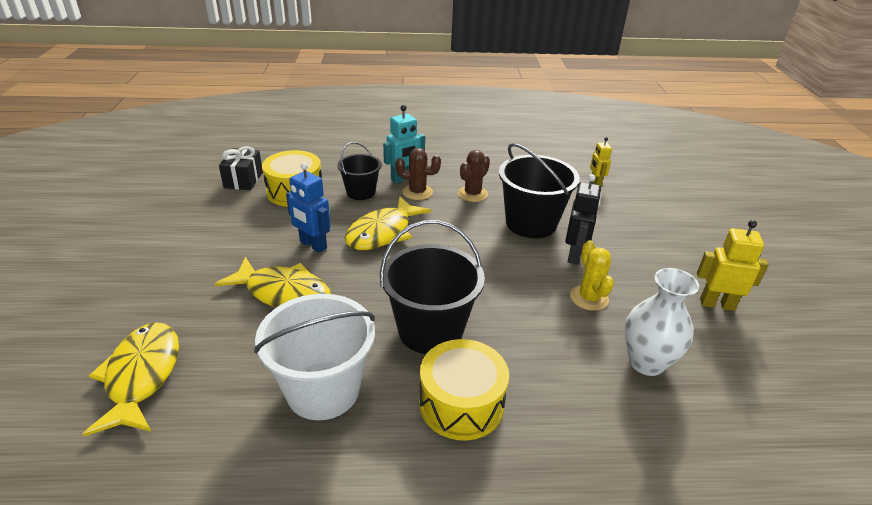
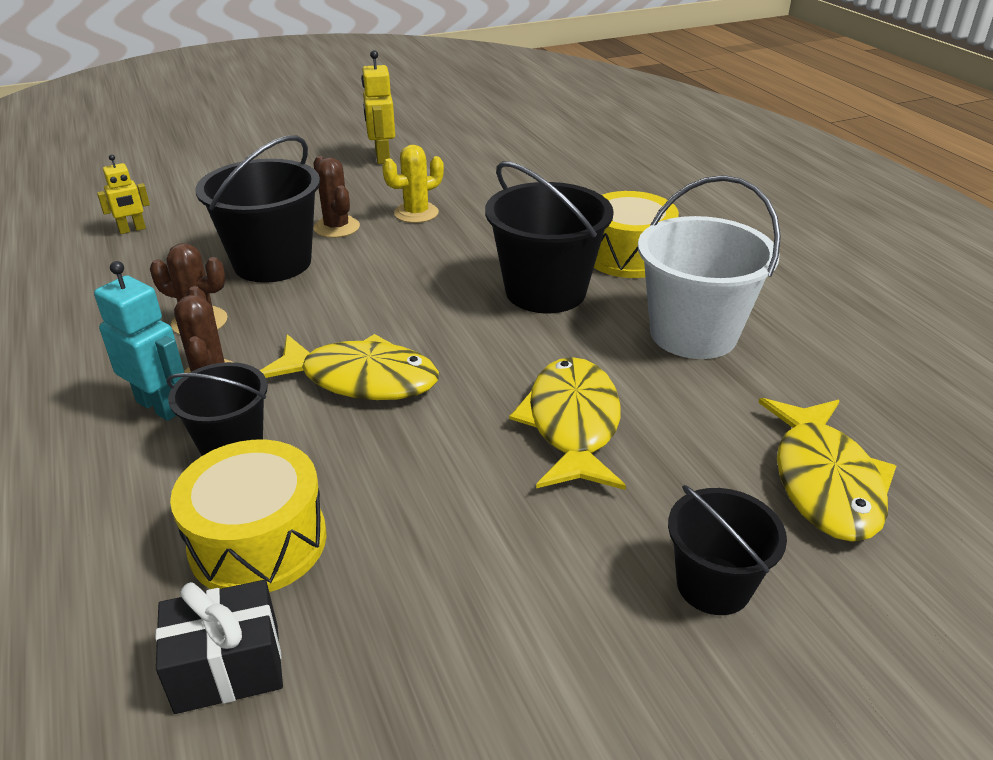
camera: 110 degrees left, 0 degrees up
(141, 297) = (713, 585): none -> black bucket
(142, 376) = (824, 481): yellow fish -> yellow fish turned 60 degrees counterclockwise
(313, 245) = (438, 440): blue robot -> none
(575, 255) = (336, 227): black robot -> brown cactus
(646, 362) = (493, 183): white vase -> none

